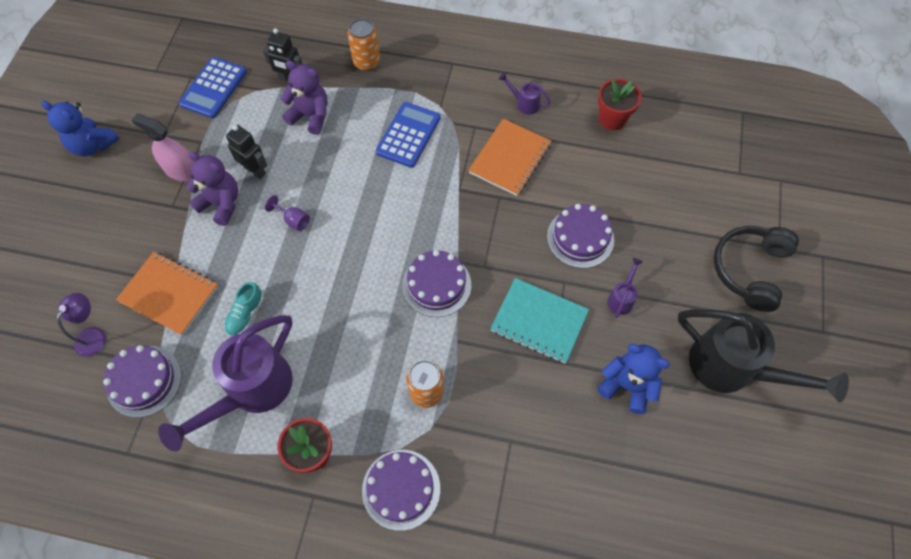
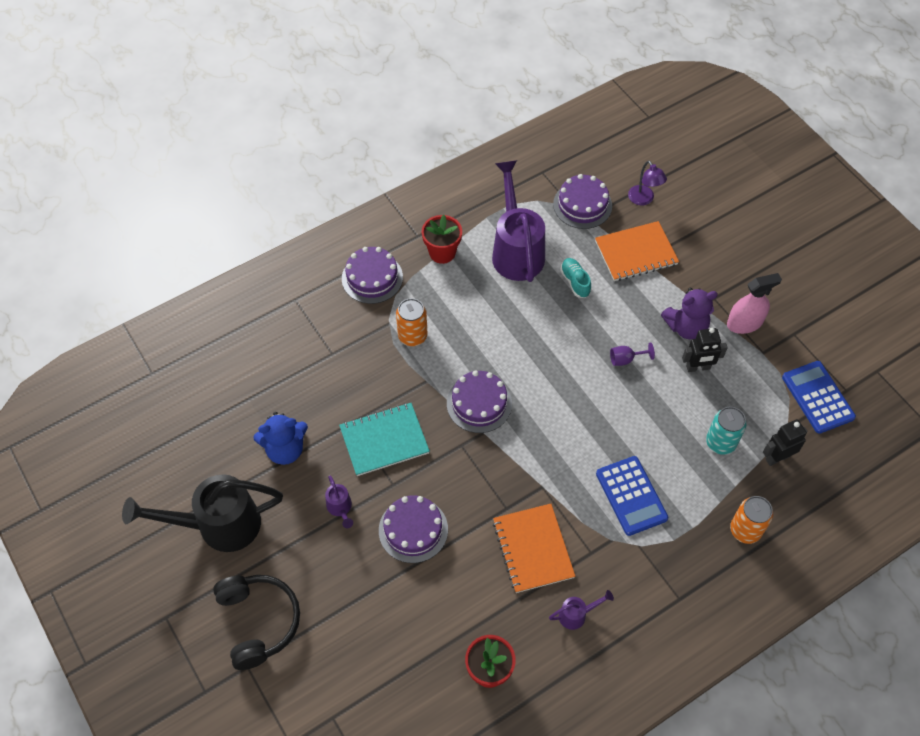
camera: 135 degrees right, 5 degrees down
(93, 145) = (824, 286): blue teddy bear -> none
(310, 116) = (720, 442): purple teddy bear -> turquoise can

